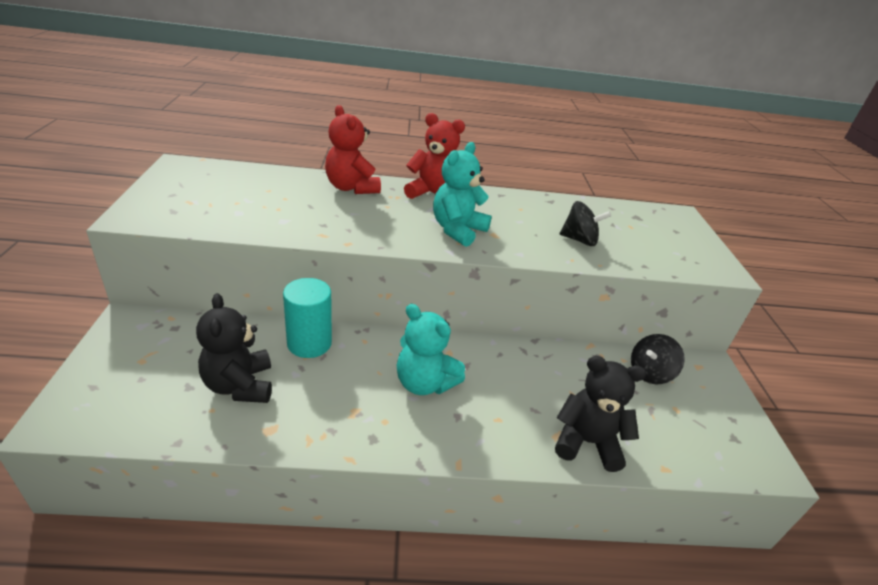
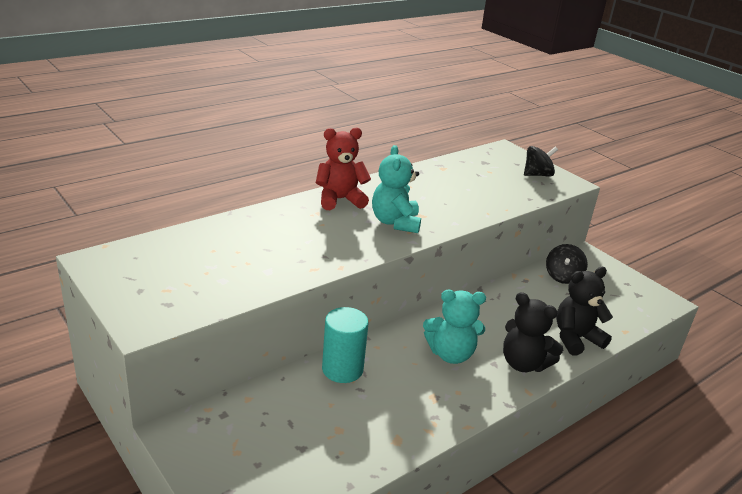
camera: 35 degrees left, 5 degrees down
(239, 385) = (336, 425): black teddy bear -> black teddy bear (523, 363)
(351, 188) = (273, 219): red teddy bear -> none
(579, 240) = (474, 196): black spinning top -> black spinning top (537, 175)

